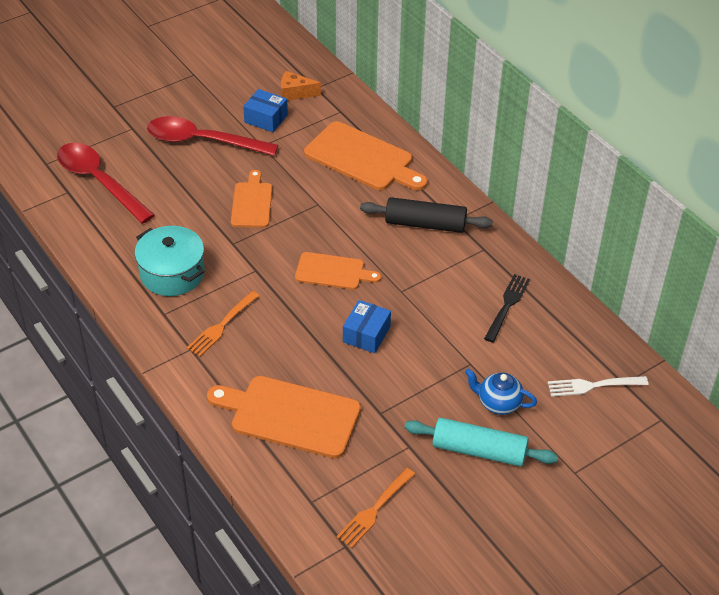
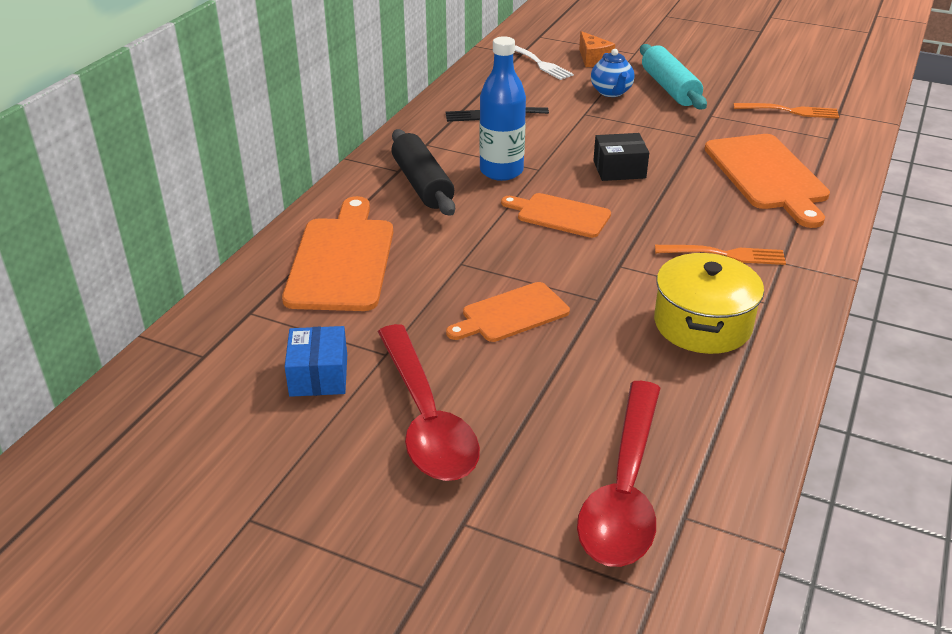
camera: 120 degrees left, 10 degrees down
(172, 273) = (702, 324): turquoise pot -> yellow pot
(295, 93) = (231, 371): orange cheese -> orange cheese (593, 59)
(333, 272) = (560, 215): orange cutting board -> orange cutting board turned 45 degrees counterclockwise
(366, 334) = (619, 169): blue box -> black box
(413, 270) = (501, 171): none -> blue bottle

